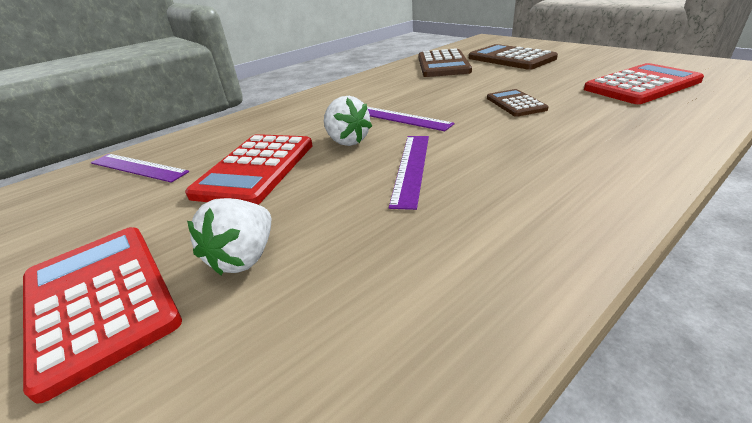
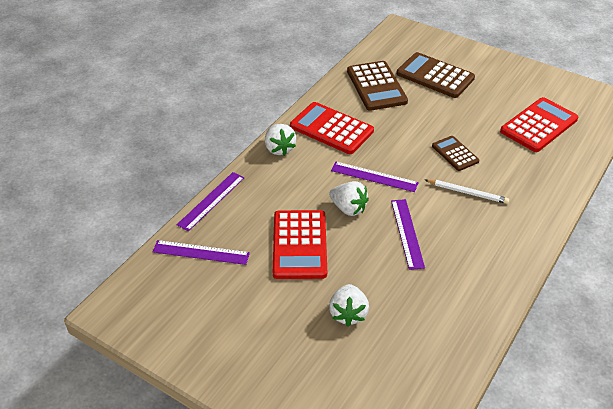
camera: 20 degrees left, 10 degrees up
(99, 300) = (290, 350): red calculator -> red calculator (331, 129)
(202, 129) = (211, 201): none -> purple ruler
(310, 98) = (279, 149): none -> white strawberry
(522, 134) = (467, 192): none -> white pencil

